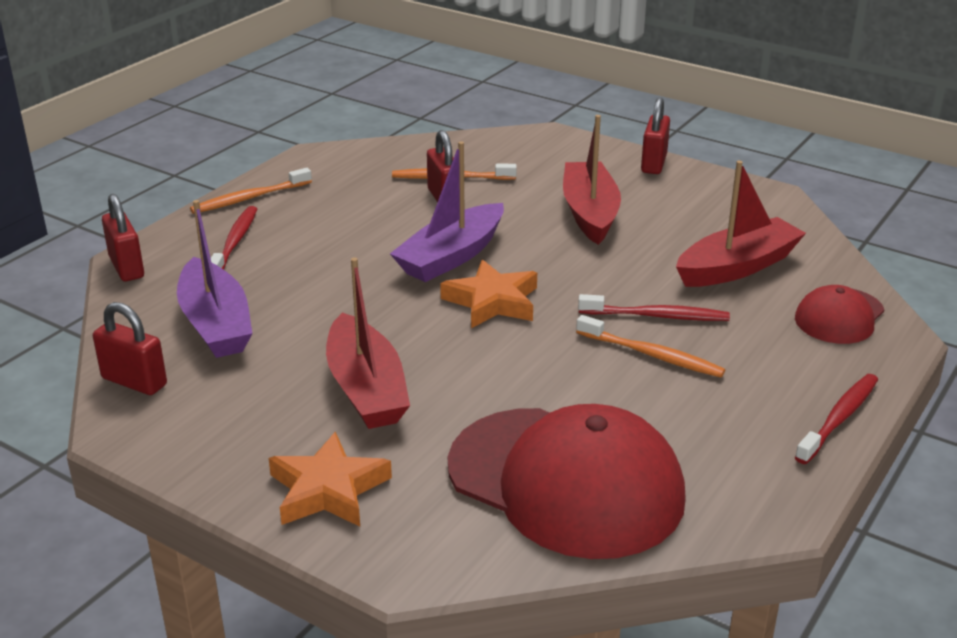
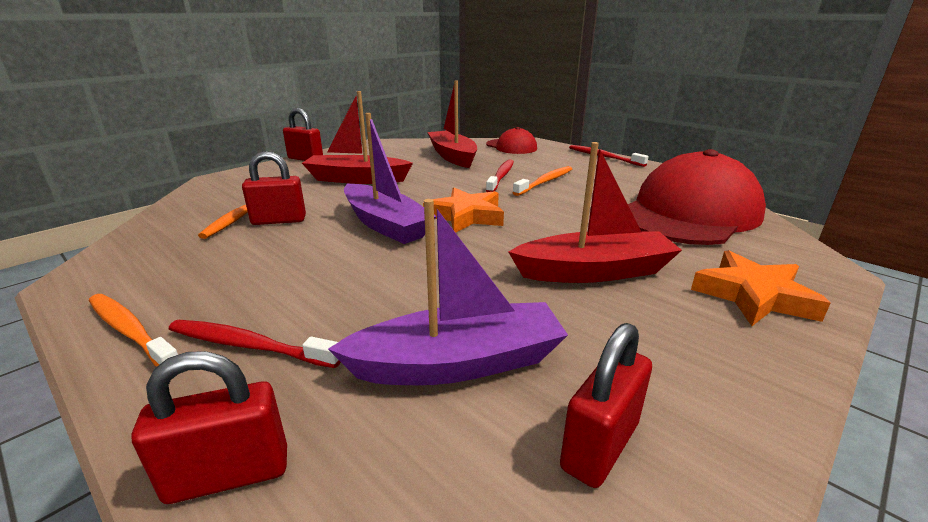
camera: 80 degrees left, 5 degrees down
(249, 198) = (131, 331): orange toothbrush -> orange toothbrush turned 150 degrees clockwise

